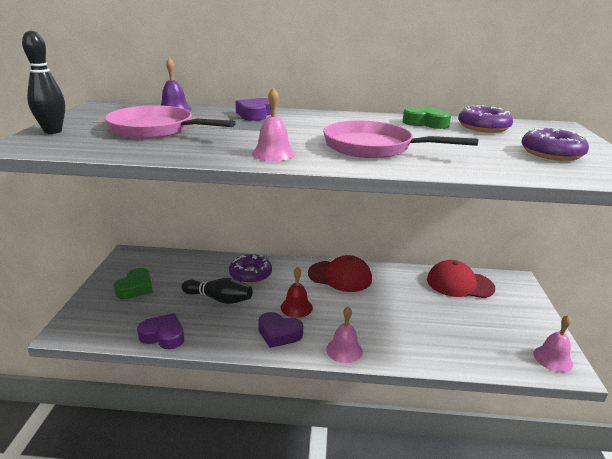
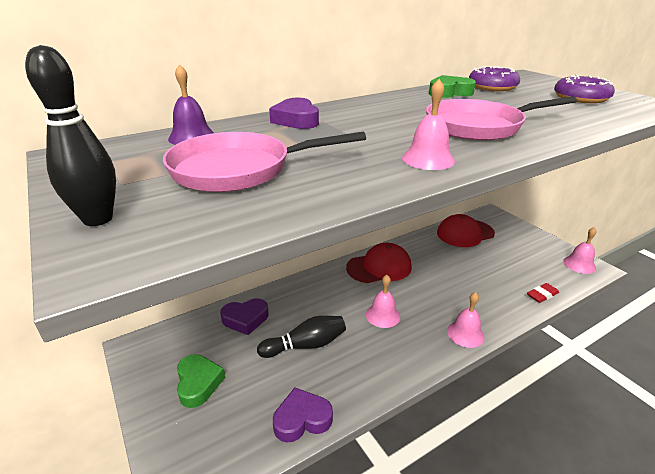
camera: 35 degrees left, 5 degrees up
(250, 274) = (302, 303): purple donut -> none
(279, 333) = (401, 349): purple heart -> purple heart (245, 319)
(296, 307) = (383, 315): red bell -> pink bell
(464, 360) = (542, 295): none -> red eraser

